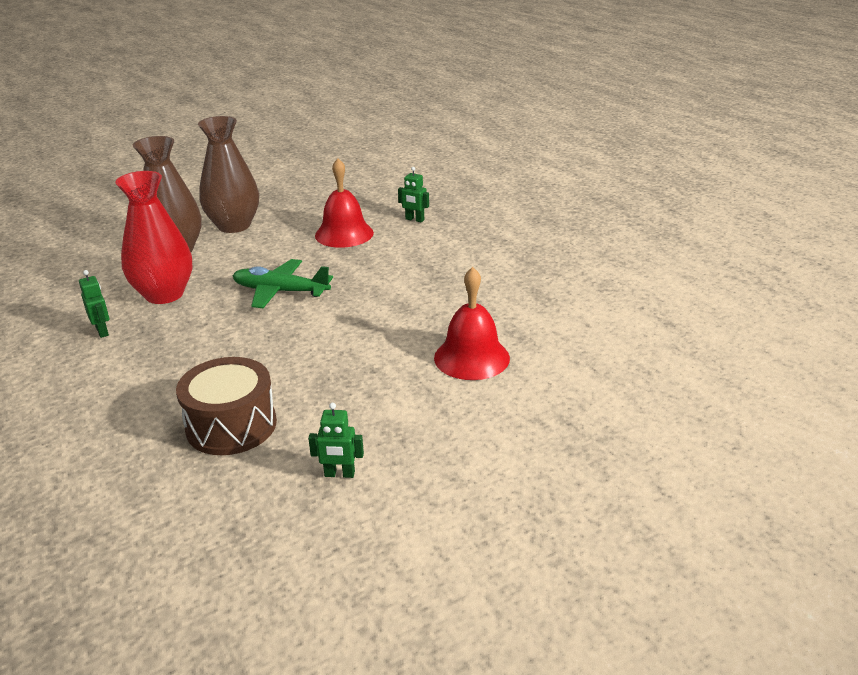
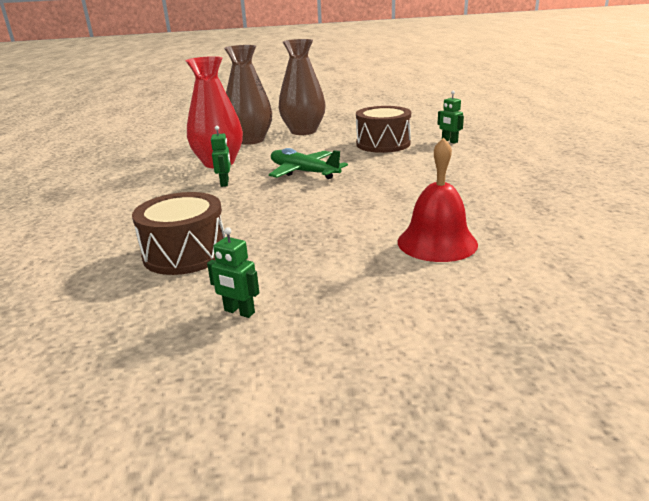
camera: 25 degrees right, 5 degrees down
(102, 331) = (157, 178): green robot -> green robot (225, 183)
(344, 234) = (383, 144): red bell -> brown drum

